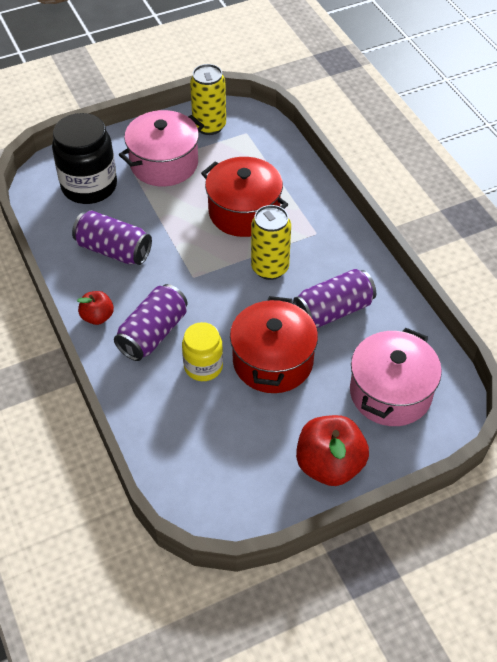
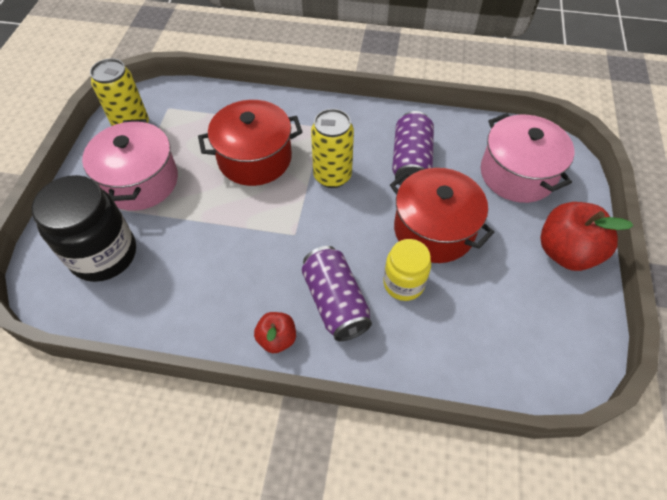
camera: 55 degrees left, 5 degrees up
(113, 250) = (205, 279): purple can -> none

